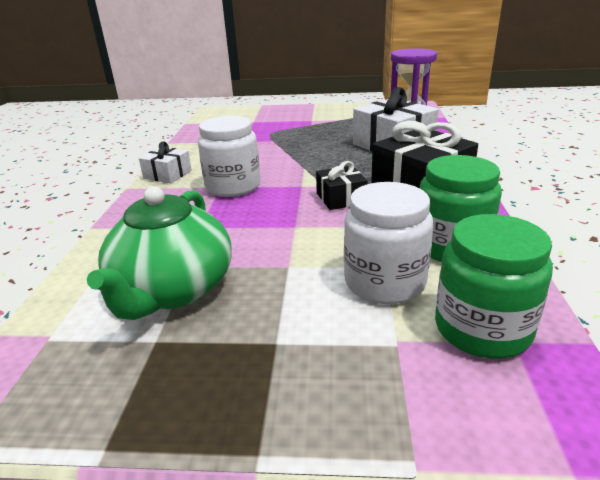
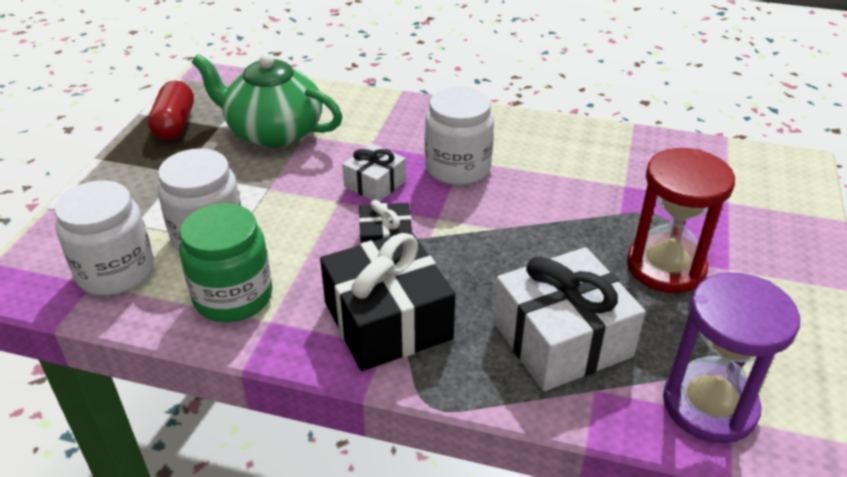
camera: 100 degrees right, 10 degrees up
(145, 394) = (175, 124): none -> red capsule
(167, 174) = (513, 125): white gift -> white gift (375, 184)
(318, 129) = (665, 267): none -> red hourglass
(482, 329) = (116, 272): green jar -> white jar

